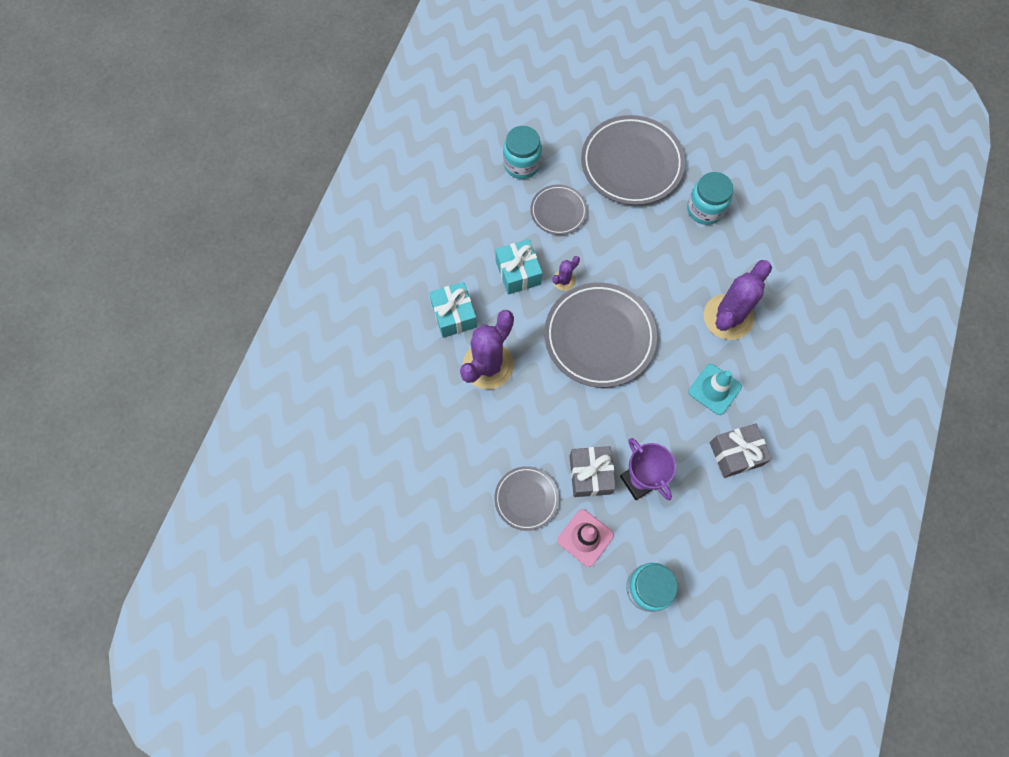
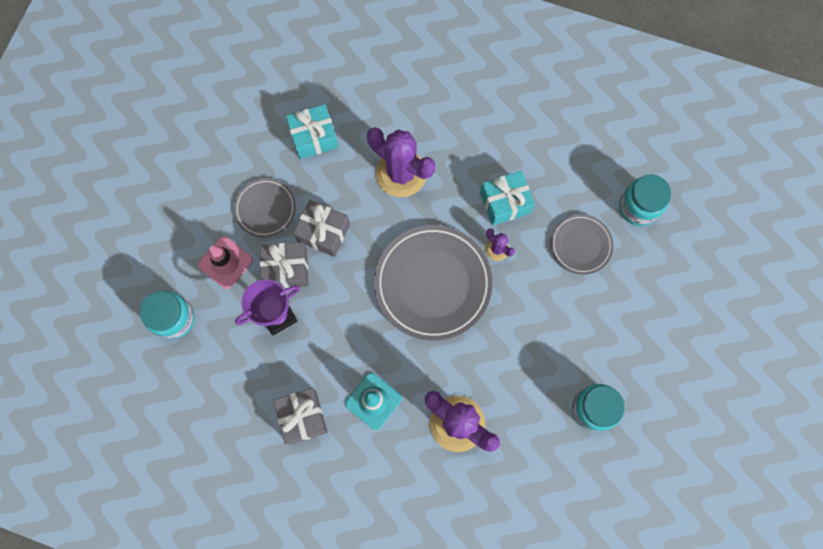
camera: 90 degrees right, 5 degrees up
(454, 315) = (455, 140): turquoise gift -> turquoise gift (314, 137)
(551, 439) = (323, 232): none -> grey gift
(631, 163) = (648, 328): grey plate -> none

